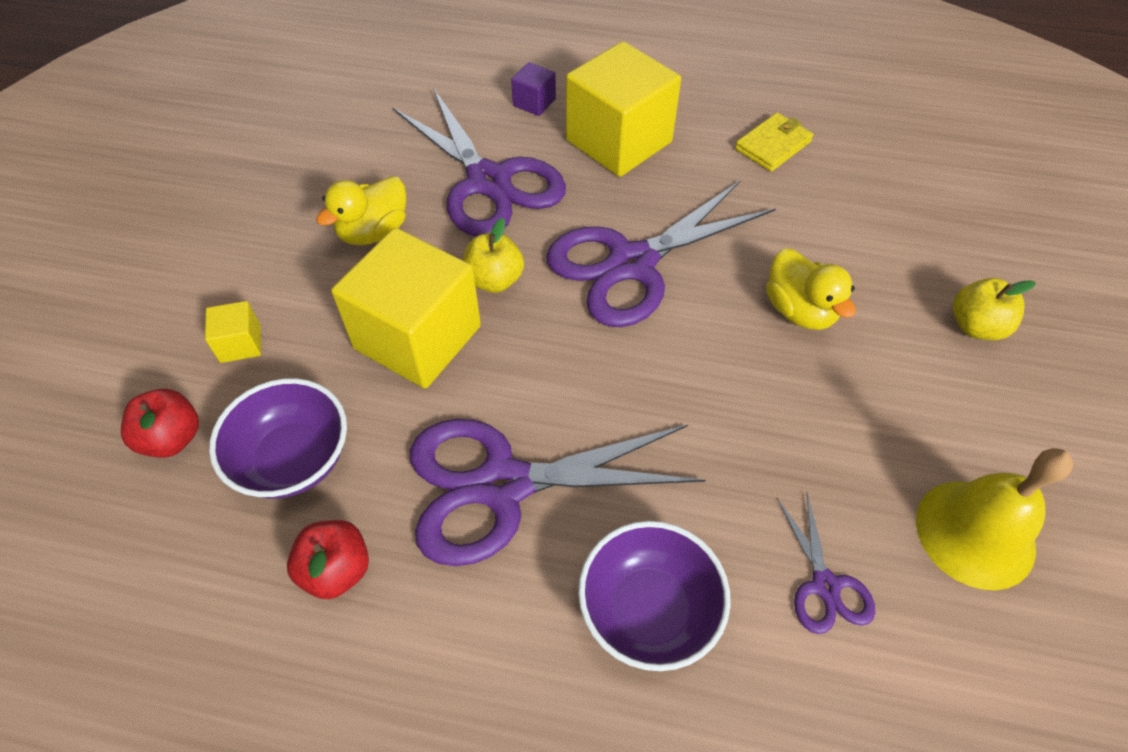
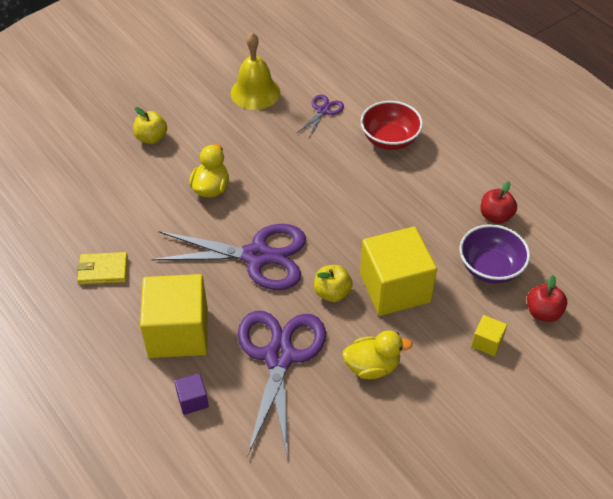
camera: 140 degrees left, 5 degrees down
(503, 485) = (407, 204): purple scissors -> none
(648, 610) = (389, 139): purple bowl -> red bowl

